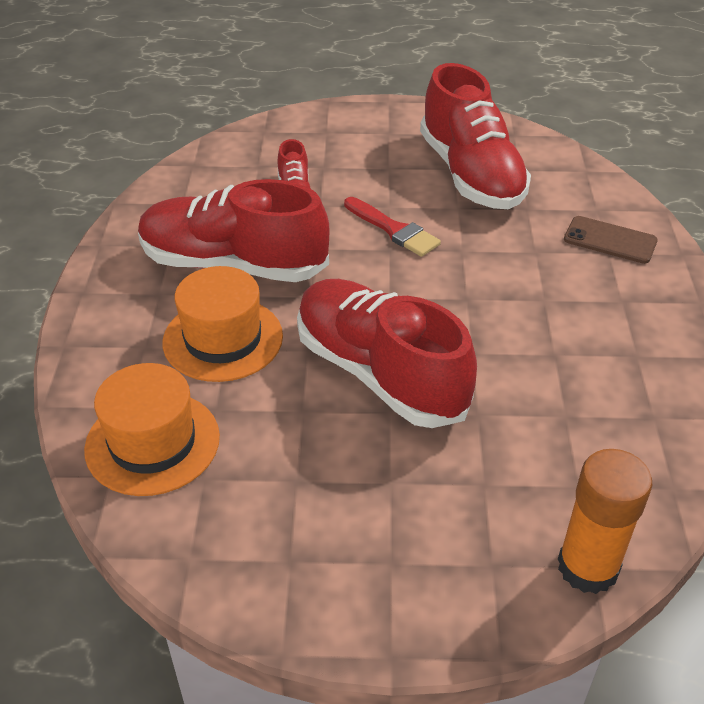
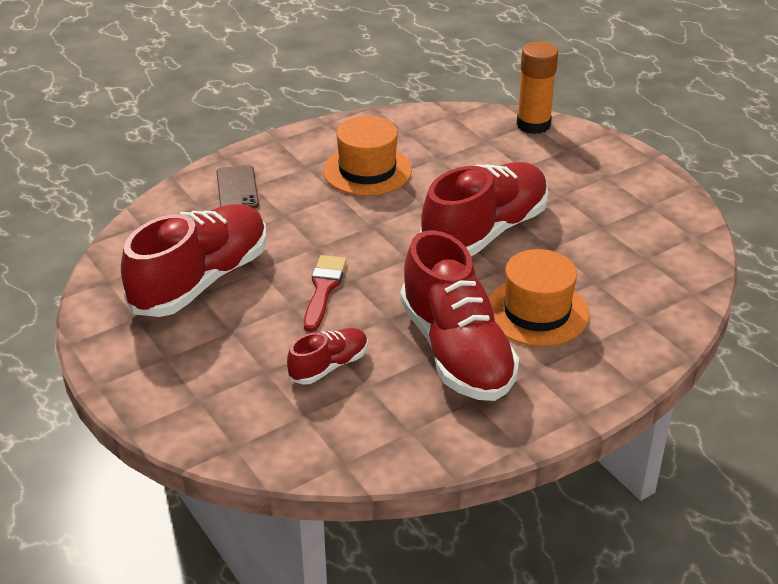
camera: 125 degrees left, 5 degrees down
(152, 442) = (651, 292): orange hat -> orange hat (367, 170)
(380, 373) = (485, 232): red shoe -> red shoe turned 150 degrees counterclockwise

